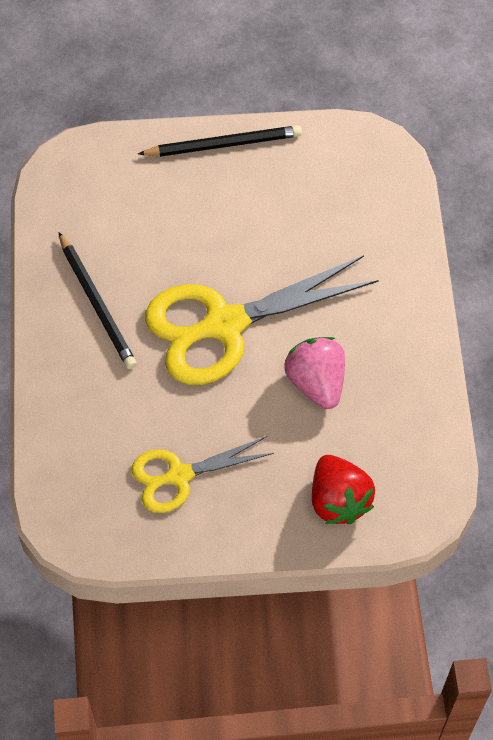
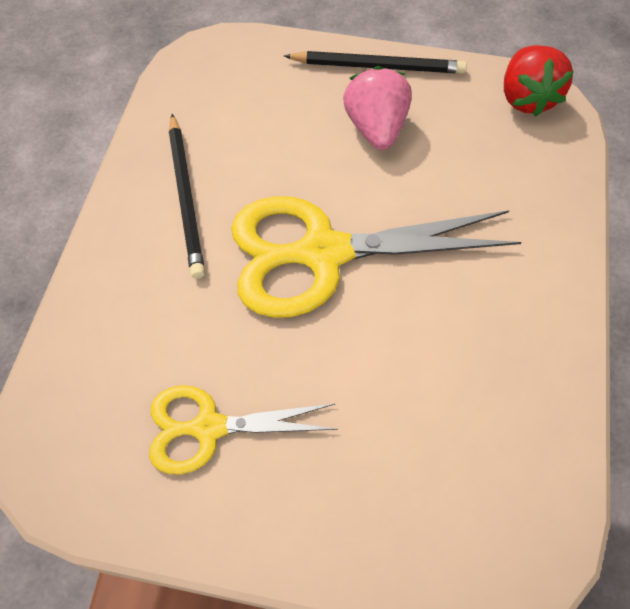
camera: 15 degrees right, 0 degrees up
(316, 383) = (416, 349): pink strawberry -> pink strawberry (376, 128)
(338, 500) = (407, 519): red strawberry -> red strawberry (526, 98)

